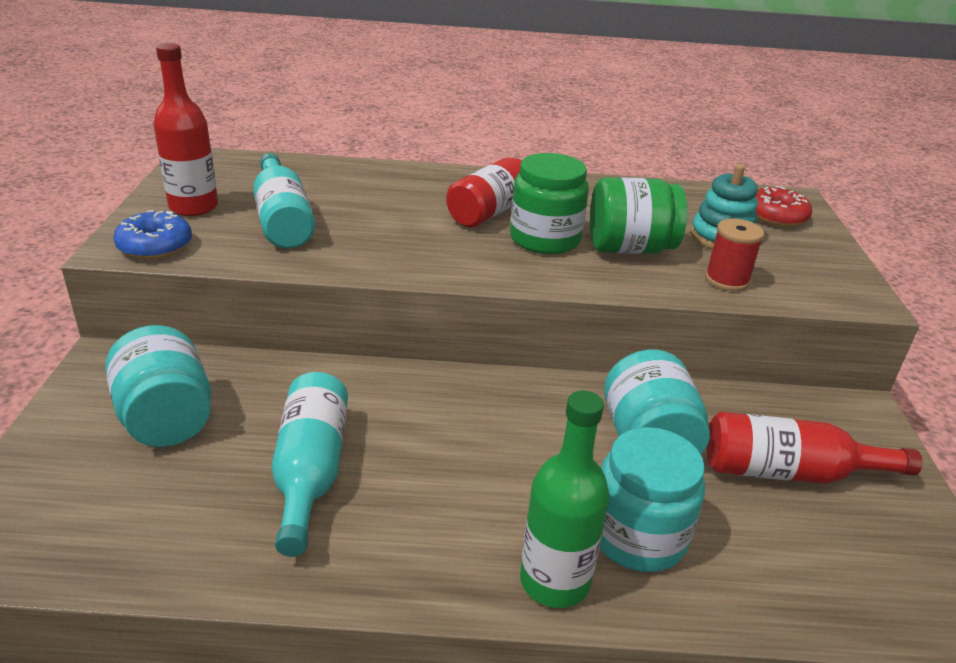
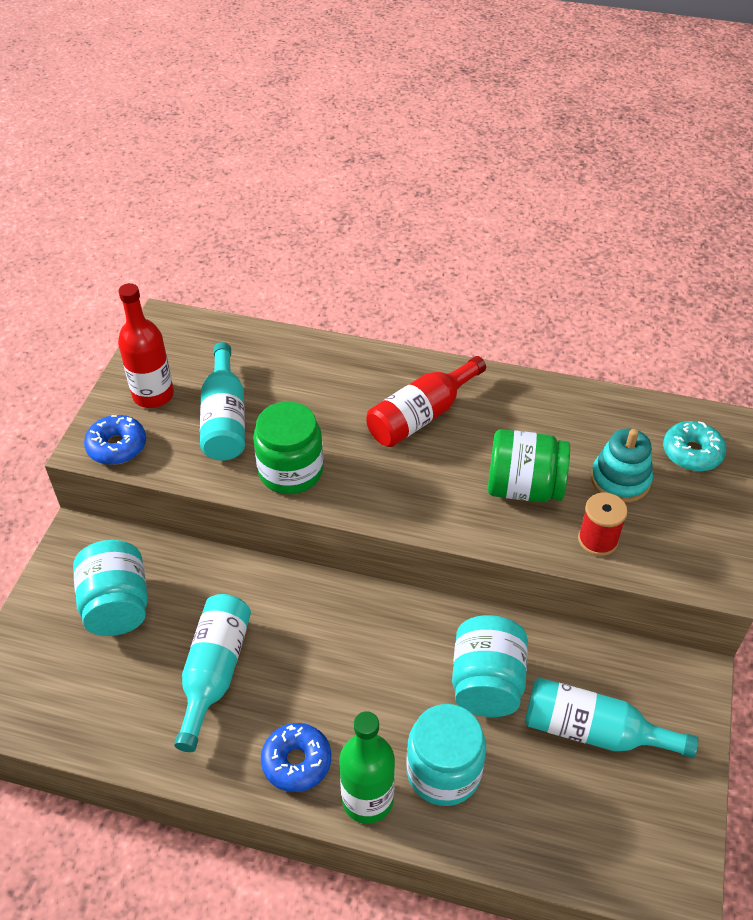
camera: 15 degrees right, 15 degrees up
(446, 552) = (296, 762): none -> blue donut
(545, 239) = (449, 467): green jar -> green jar (290, 471)
(776, 216) = (692, 453): red donut -> turquoise donut
(789, 472) = (594, 731): red bottle -> turquoise bottle

